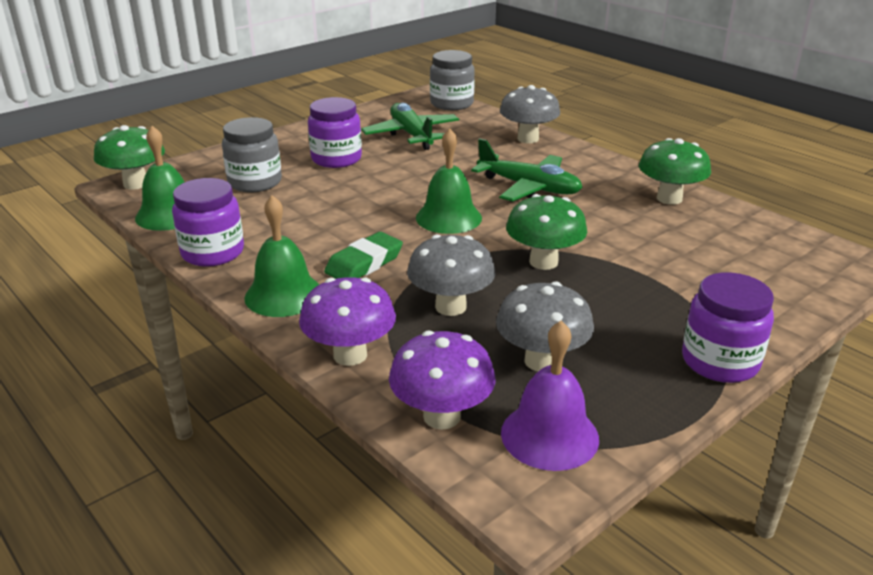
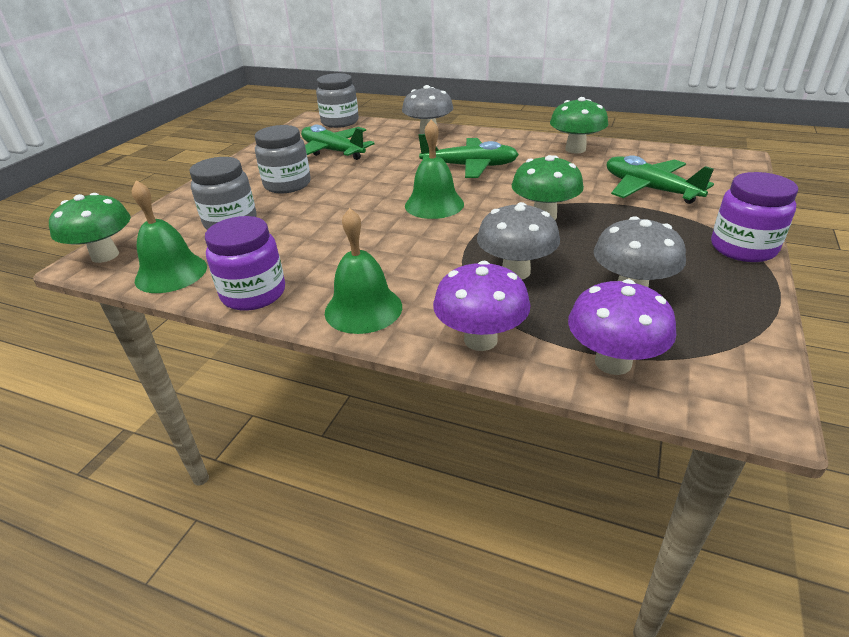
camera: 25 degrees left, 5 degrees up
(336, 159) = (287, 184): purple jar -> grey jar
(364, 263) = (406, 260): green eraser -> none
(549, 435) = (706, 344): purple bell -> none
(697, 267) = (649, 189): none -> green plane

